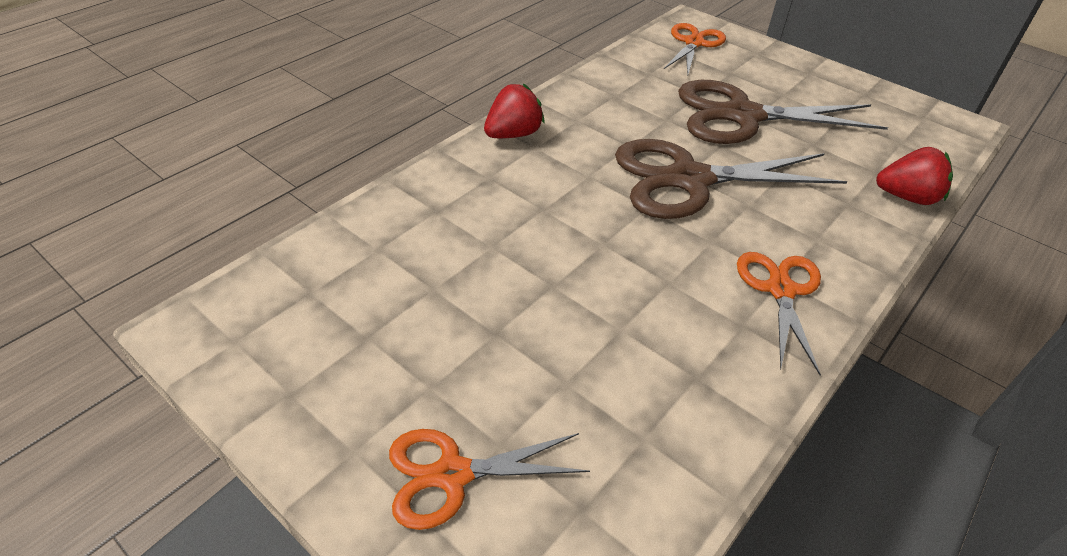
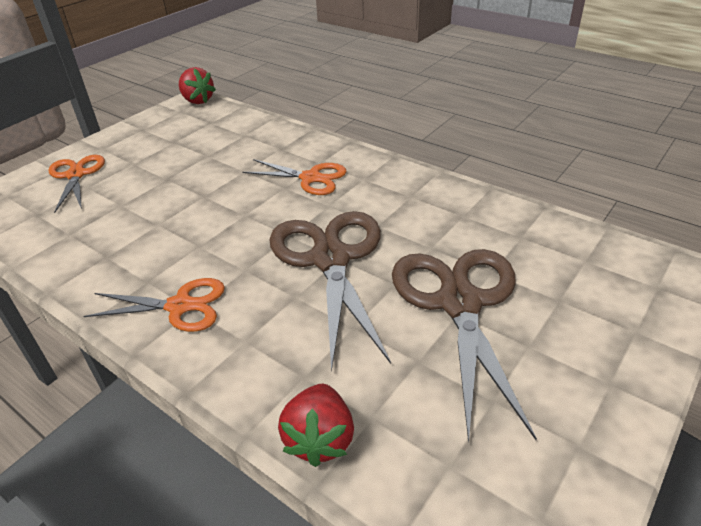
camera: 90 degrees right, 5 degrees down
(513, 134) = (378, 168): red strawberry -> red strawberry (197, 100)
(693, 43) = (619, 271): orange scissors -> orange scissors (310, 178)

